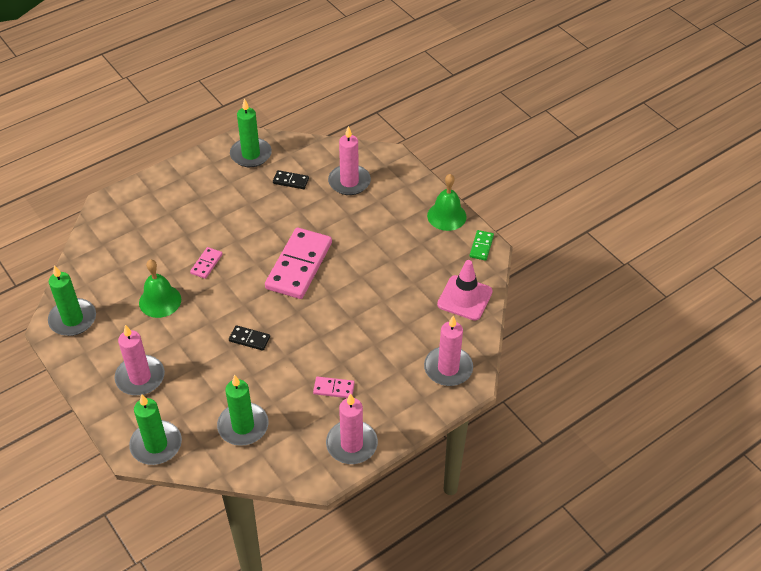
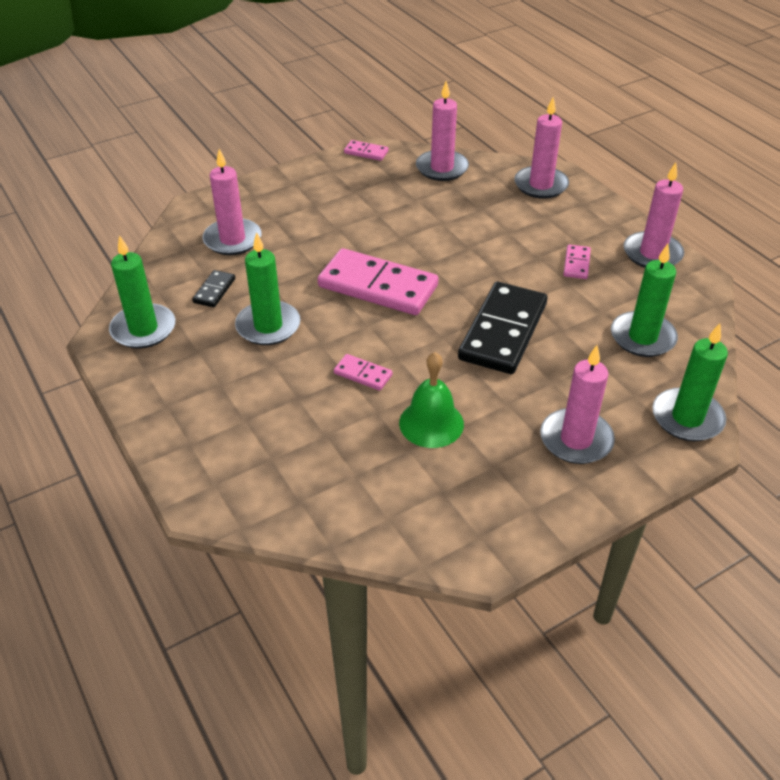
camera: 85 degrees left, 5 degrees down
(73, 319) = (465, 530): green candle -> green candle (268, 326)
(249, 339) = (503, 331): black domino -> black domino, size x2.26
(446, 216) = (313, 171): green bell -> none
(464, 298) = (442, 168): pink traffic cone -> pink candle
(481, 246) = (366, 152): green domino -> pink domino

